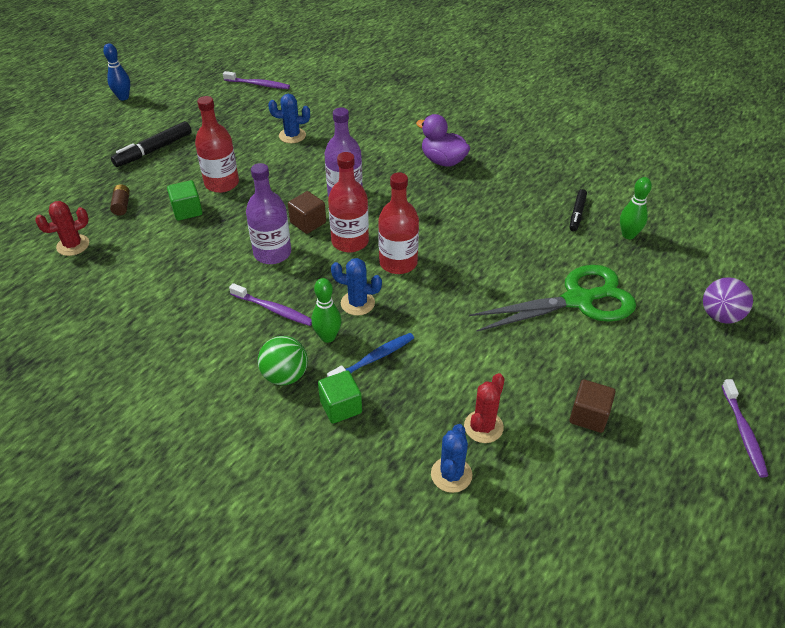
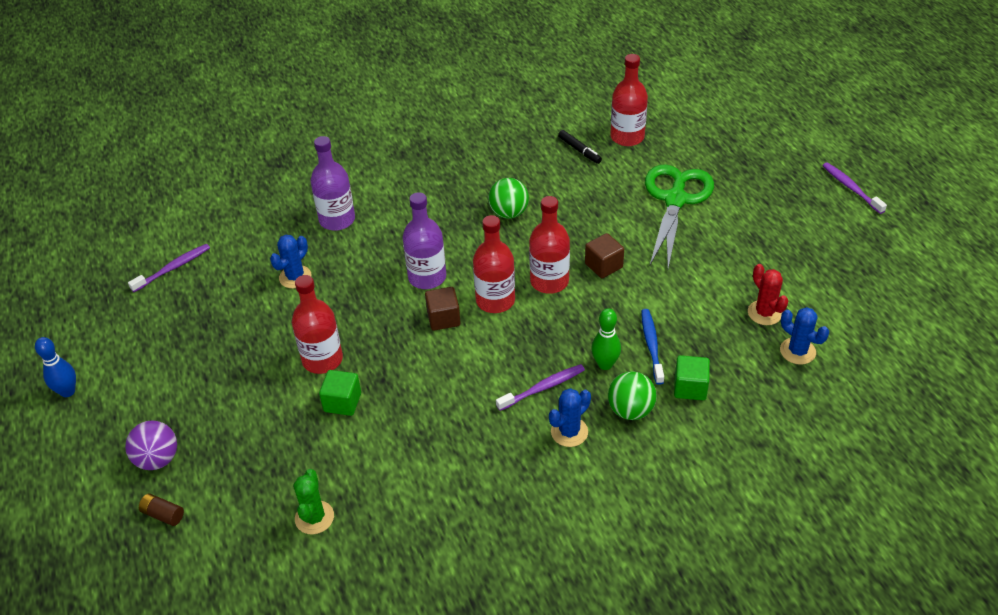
camera: 55 degrees left, 0 degrees up
(73, 245) = (314, 517): red cactus -> green cactus
(122, 205) = (282, 454): brown battery -> brown battery (163, 514)
(154, 150) = (206, 396): black marker -> none
(272, 253) = (465, 360): purple bottle -> purple bottle (337, 220)
(357, 303) = (579, 328): blue cactus -> blue cactus (569, 432)
(443, 161) = (438, 193): purple duck -> none
(457, 206) = (509, 213): none -> green ball
(589, 416) = (790, 253): brown cube -> brown cube (603, 266)
(628, 235) = (627, 137): green bowling pin -> red bottle
(720, 316) = (744, 139): purple ball -> purple ball (158, 459)
(743, 432) = (851, 188): purple toothbrush -> purple toothbrush turned 150 degrees counterclockwise

